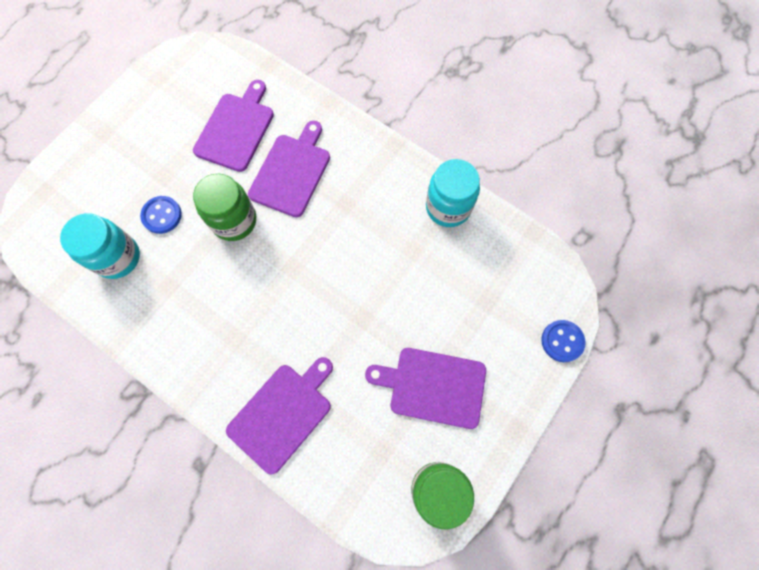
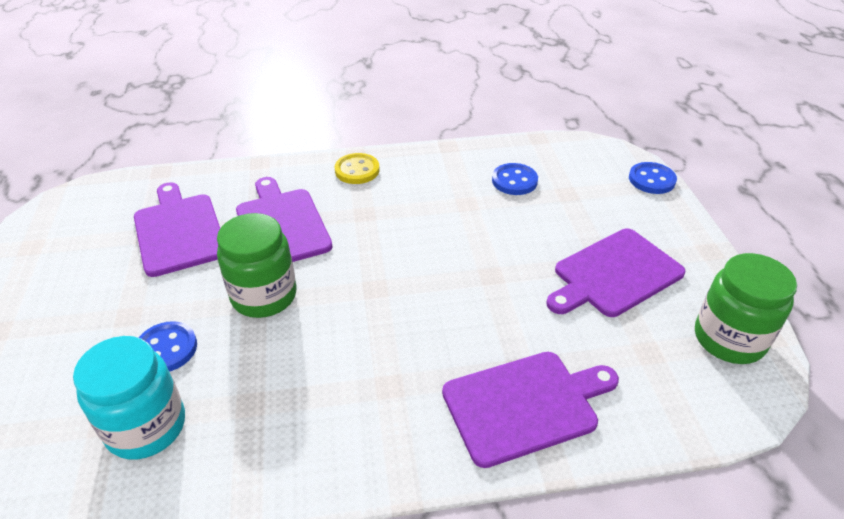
camera: 45 degrees left, 30 degrees down
(282, 414) = (525, 405): purple cutting board -> purple cutting board turned 75 degrees clockwise
(379, 160) = (357, 170): none -> yellow button
(448, 207) = (455, 163): turquoise jar -> none
(467, 258) = (514, 181): none -> blue button

